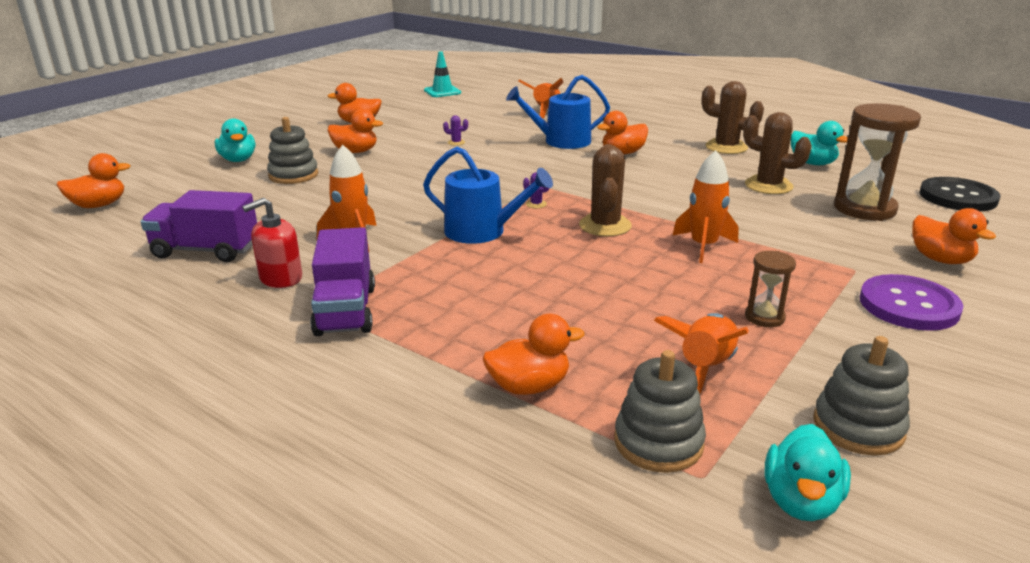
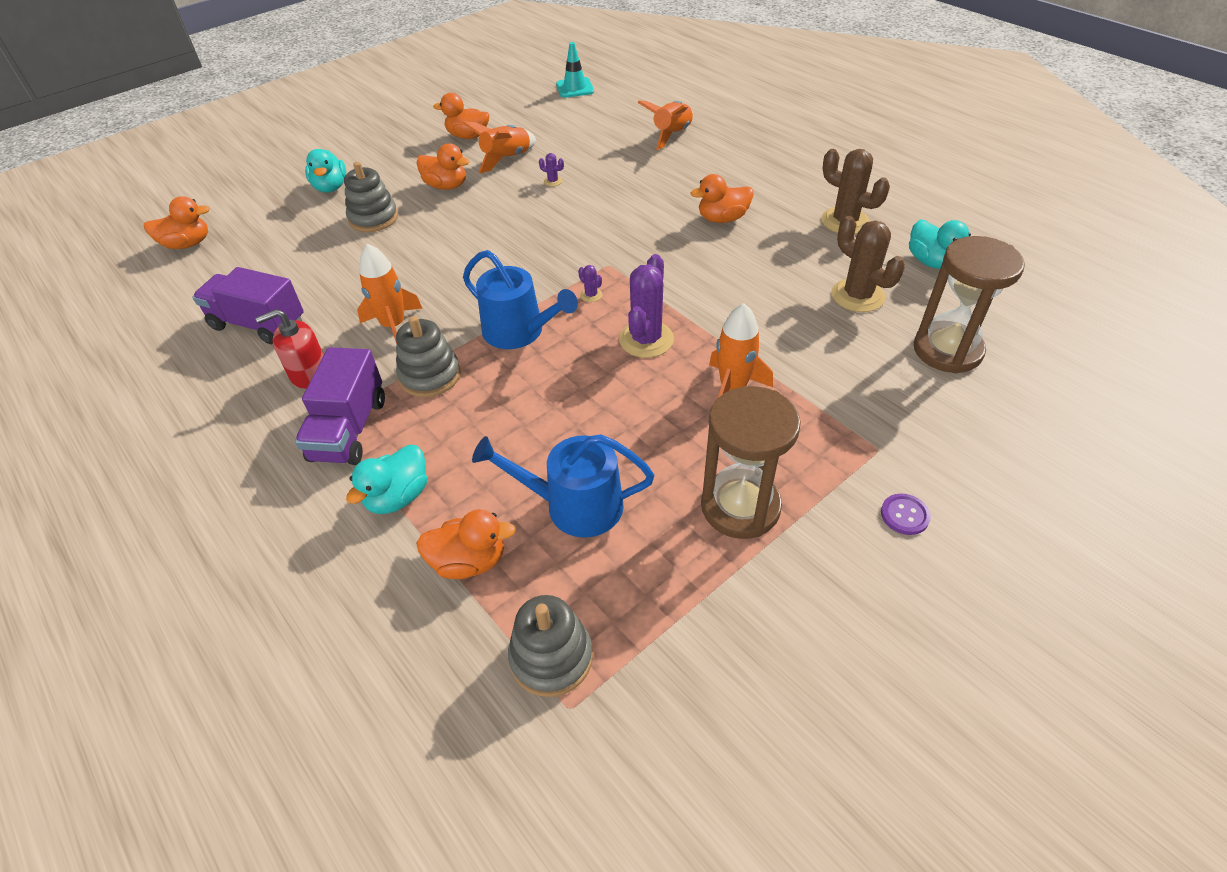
camera: 15 degrees right, 20 degrees up
(561, 141) = (665, 191): blue watering can -> blue watering can (574, 505)
(605, 225) = (646, 339): brown cactus -> purple cactus
(705, 368) = (643, 569): orange rocket -> orange rocket (506, 159)
(764, 317) = (740, 506): brown hourglass -> brown hourglass, size x1.96
(801, 501) = (643, 758): turquoise duck -> turquoise duck (398, 497)
(858, 427) = (750, 677): grey stacking toy -> grey stacking toy (430, 376)
(908, 305) = (904, 515): purple button -> purple button, size x0.47
(940, 259) = (985, 448): orange duck -> none
(958, 197) = (1073, 344): black button -> none

